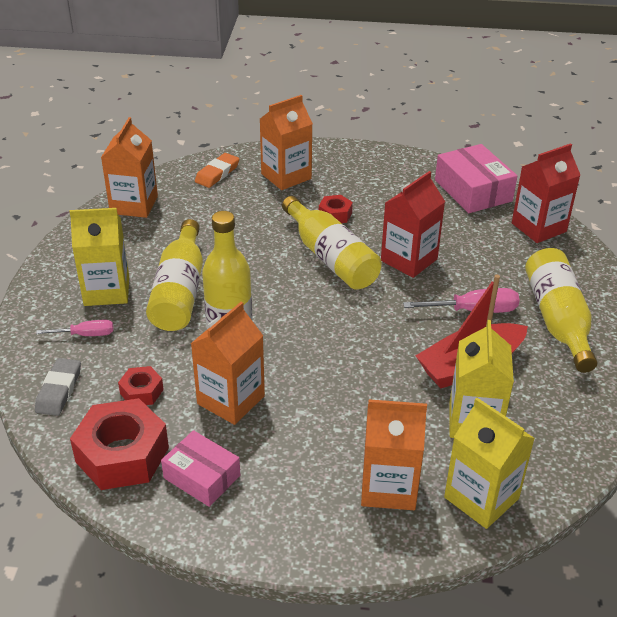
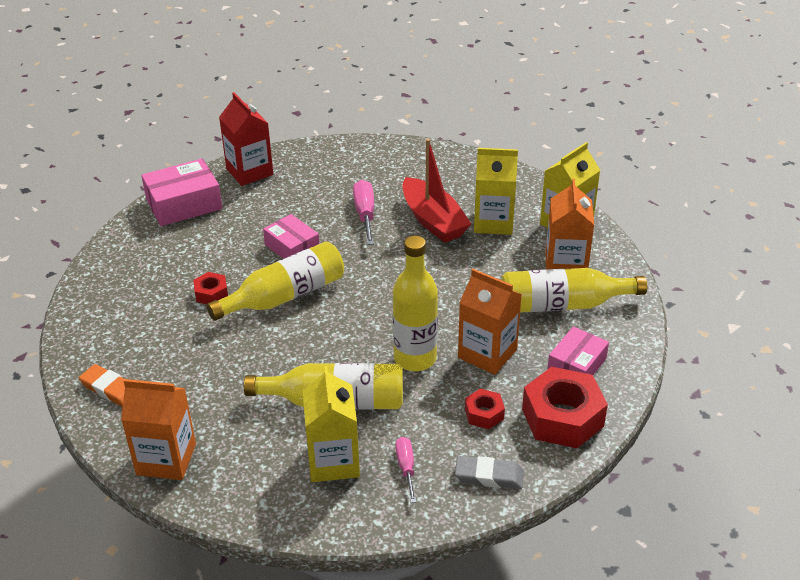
camera: 90 degrees left, 0 degrees up
(286, 176) = (130, 331): orange carton -> none
(409, 260) = (292, 247): red carton -> pink box
(557, 320) = (376, 174): yellow bottle -> yellow bottle (562, 305)

